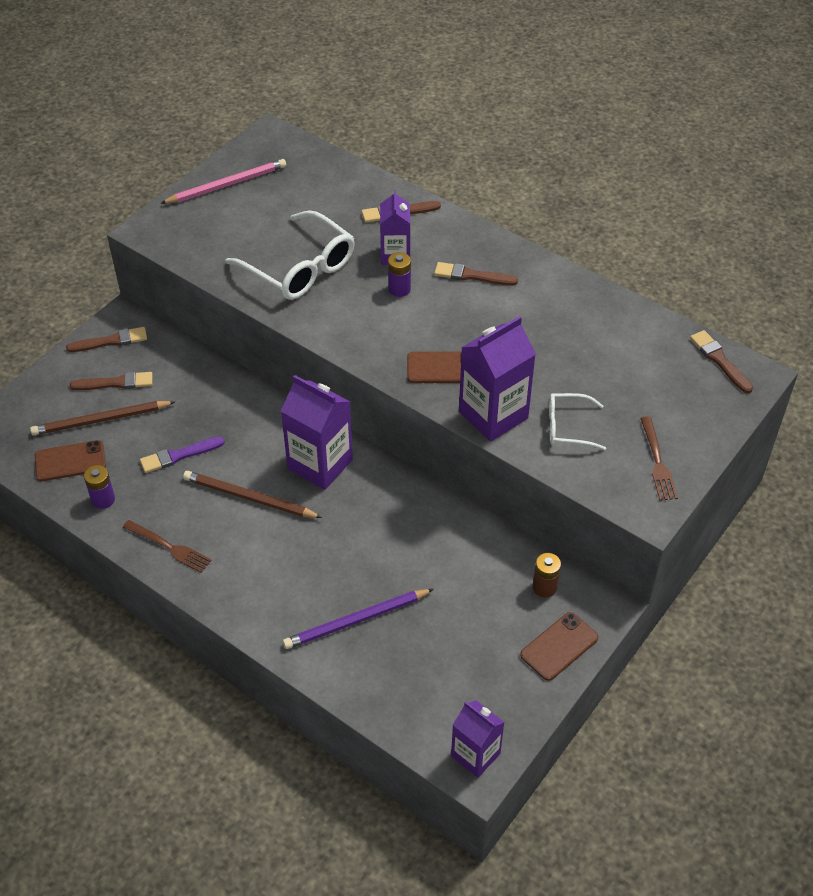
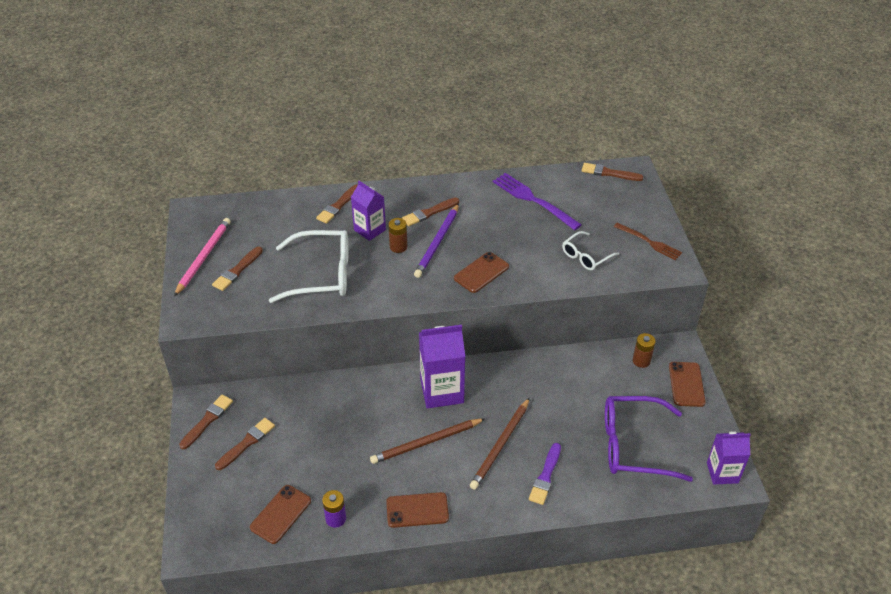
camera: 45 degrees left, 5 degrees down
(101, 420) = (267, 473): brown pencil -> brown pencil (500, 445)
(170, 547) = (417, 510): brown fork -> brown phone
(179, 455) = (350, 453): purple brush -> purple brush (545, 476)
(238, 215) = (237, 270): none -> brown brush
(356, 621) = (576, 458): purple pencil -> purple pencil (437, 242)
(399, 289) = (398, 247): purple battery -> brown battery
(424, 655) = (632, 445): none -> purple glasses
(493, 415) = (542, 277): purple carton -> none
(594, 333) = (533, 200): none -> purple fork

